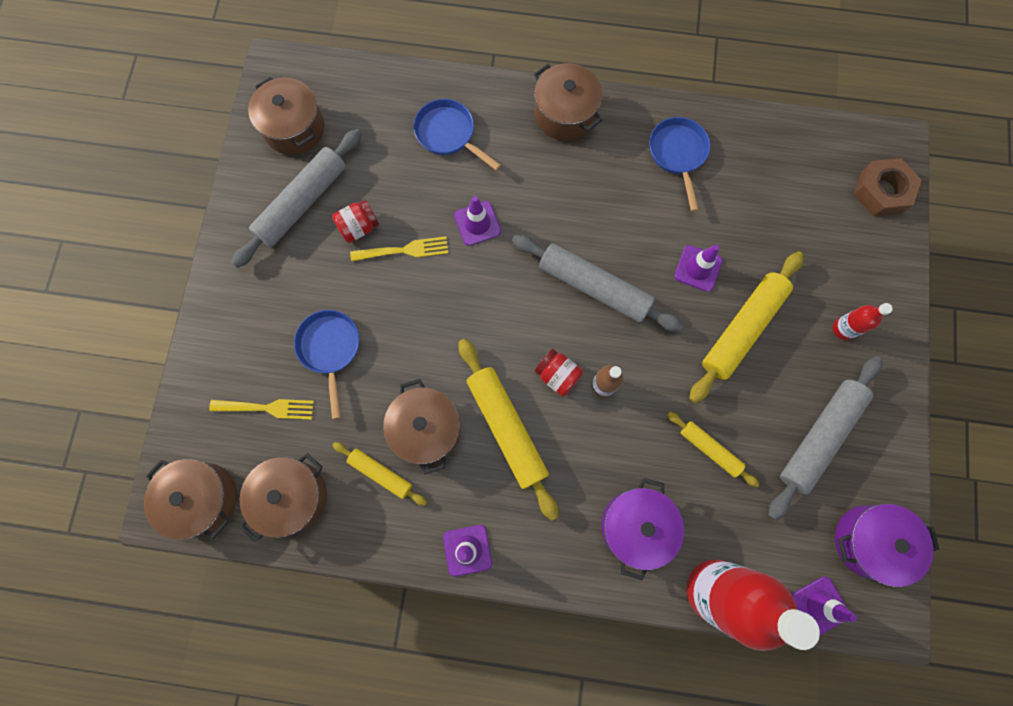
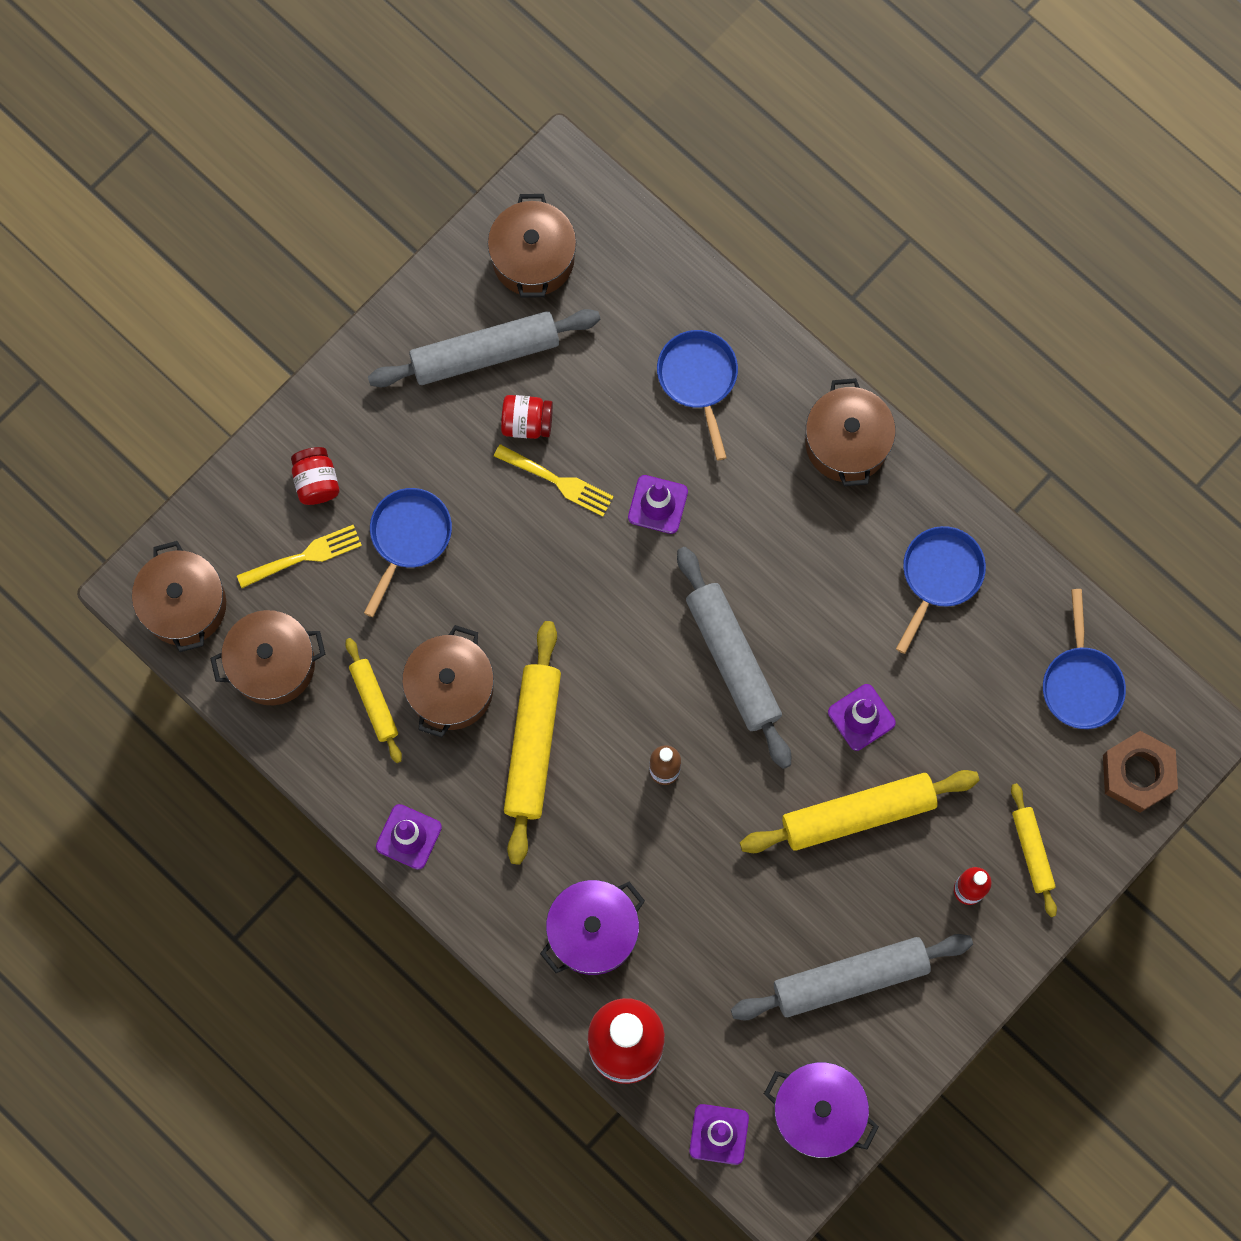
camera: 35 degrees right, 0 degrees up
(267, 408) = (305, 556): yellow fork -> yellow fork turned 60 degrees counterclockwise
(557, 375) = (624, 727): red jar -> red jar (316, 482)
(709, 449) = (726, 911): yellow rolling pin -> yellow rolling pin (1032, 851)
(807, 161) = (1081, 683): none -> blue pan

